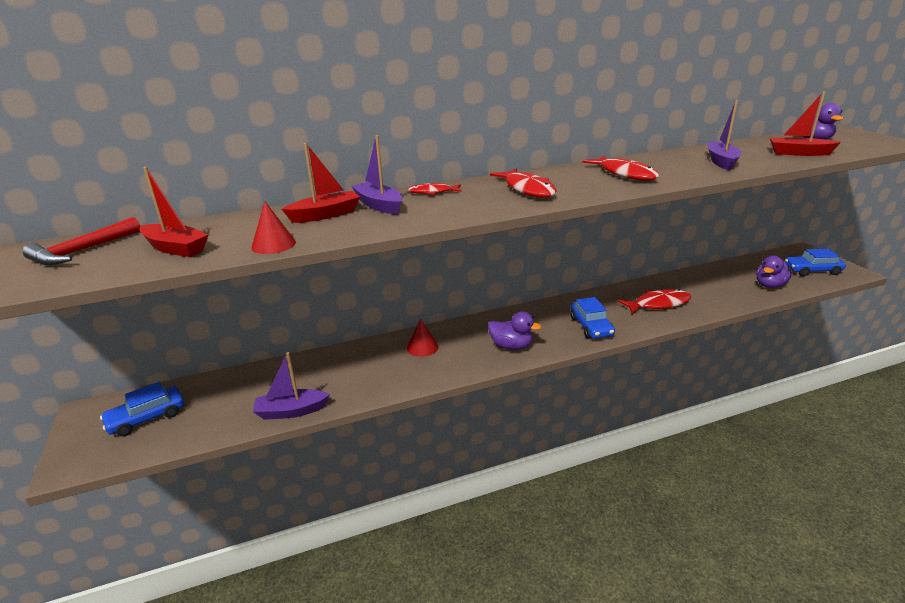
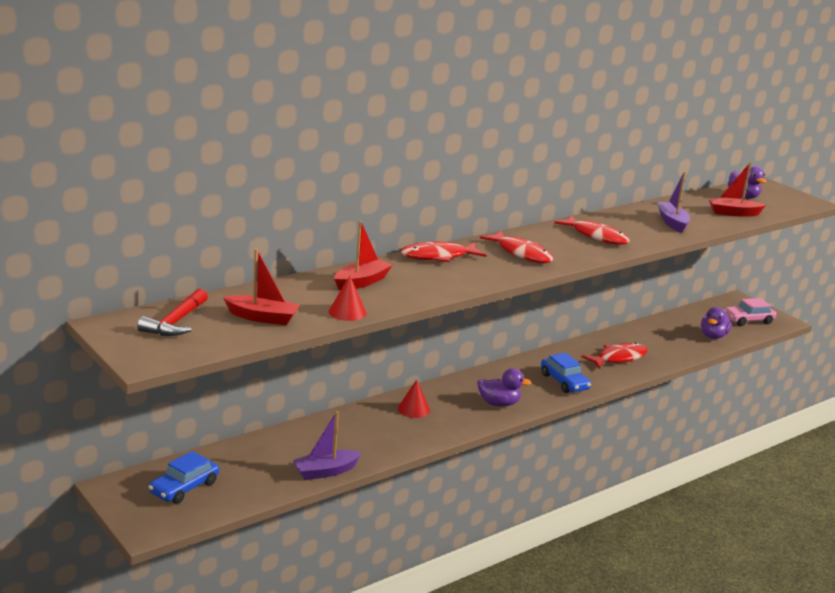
camera: 20 degrees left, 5 degrees down
(379, 205) = (401, 271): purple boat -> none
(433, 192) = (438, 257): red fish -> red fish, size x1.70
(812, 270) = (748, 320): blue car -> pink car

